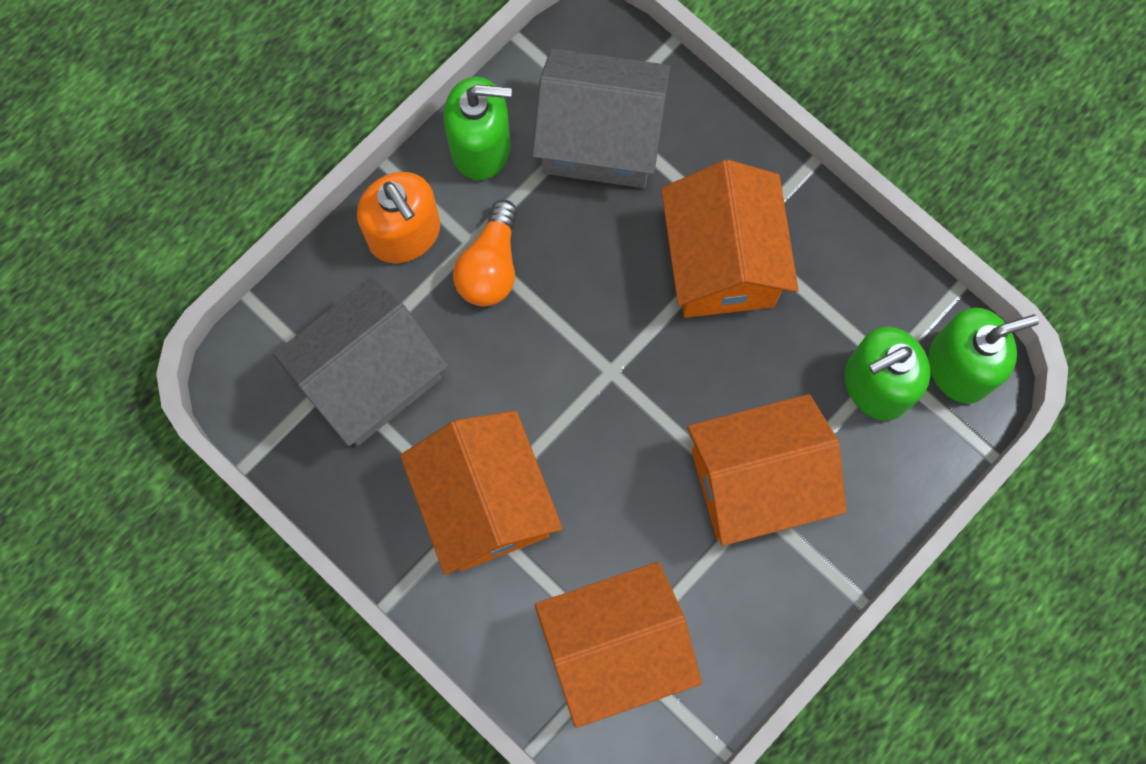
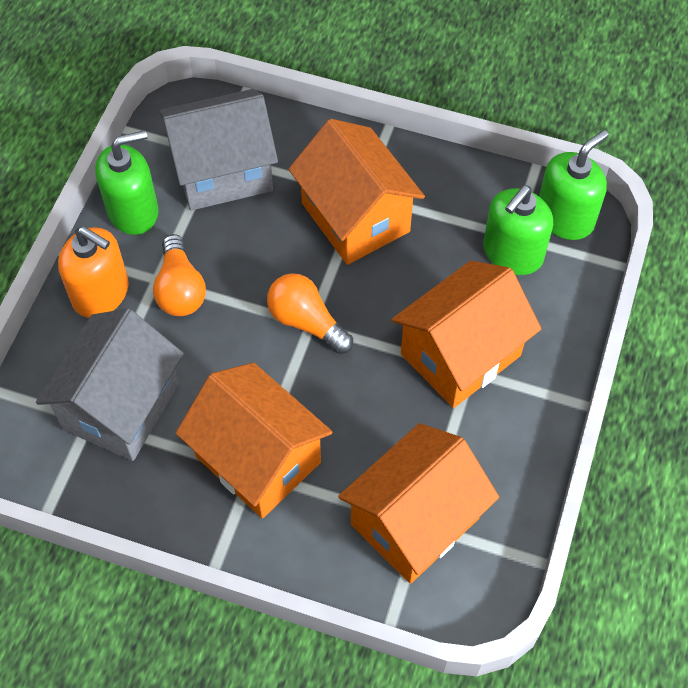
camera: 25 degrees left, 15 degrees down
(608, 366) = (306, 322): none -> orange light bulb

